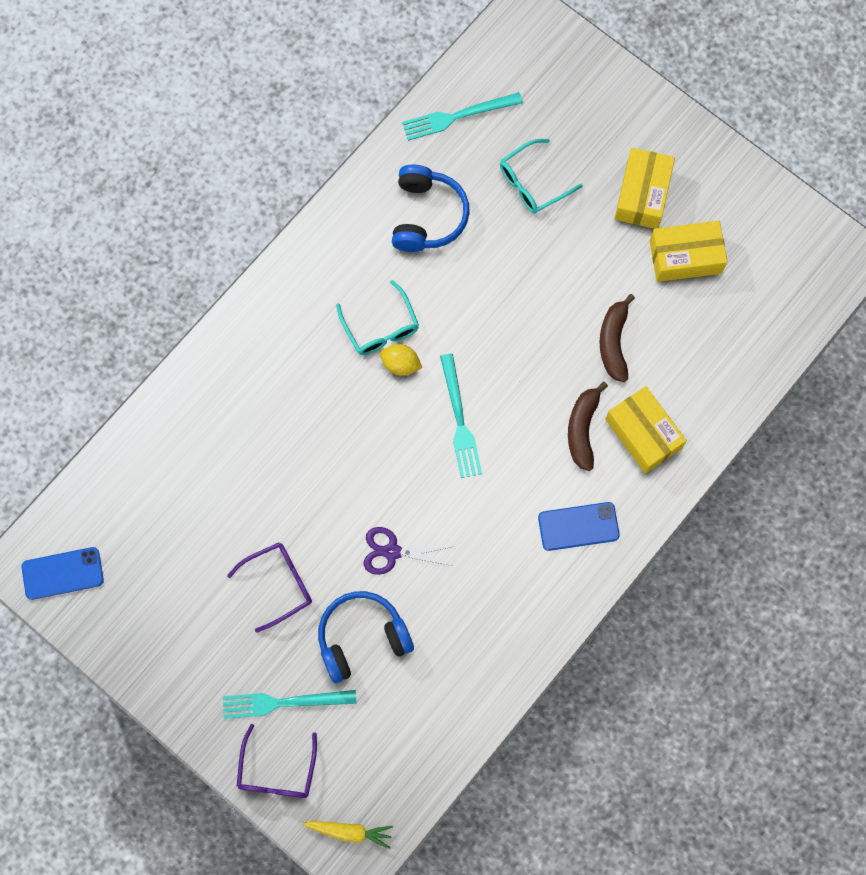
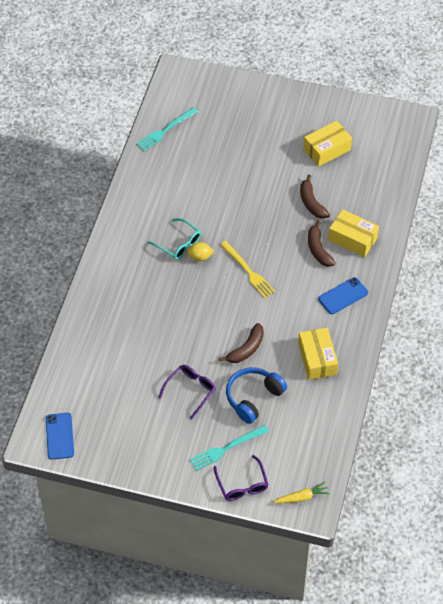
camera: 25 degrees left, 20 degrees down
(62, 573) = (59, 436): blue phone -> blue phone turned 60 degrees counterclockwise
(391, 552) = (246, 349): purple scissors -> brown banana
(427, 216) = (175, 182): blue headphones -> none
(459, 420) = (248, 271): turquoise fork -> yellow fork
(533, 182) = (224, 146): turquoise glasses -> none
(642, 195) = (287, 130): yellow box -> yellow box (317, 359)

